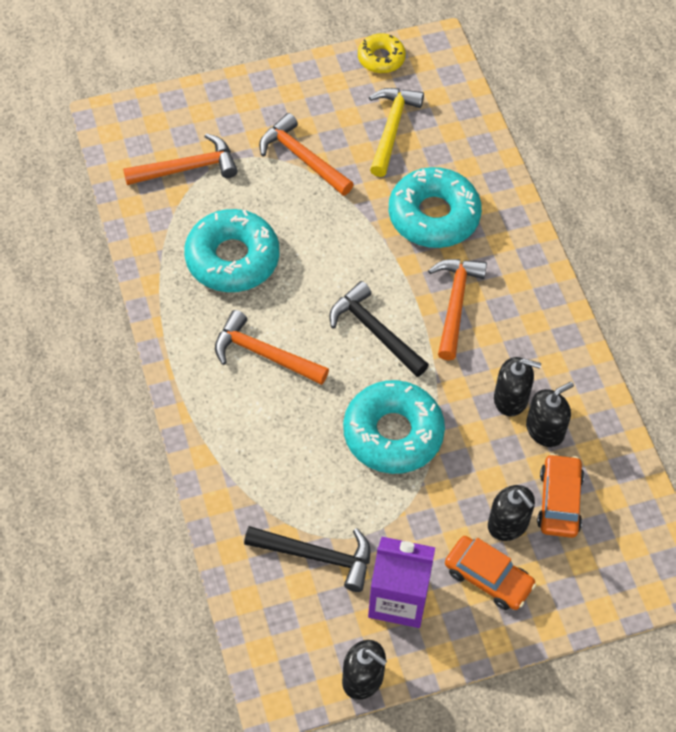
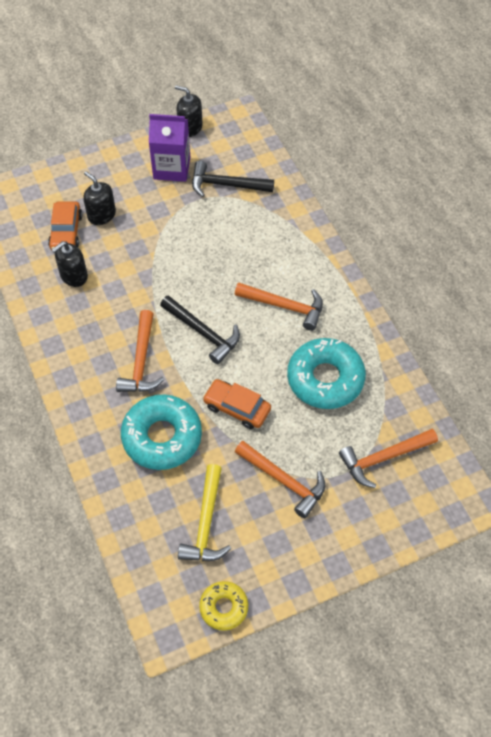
camera: 175 degrees right, 0 degrees up
(393, 433) = (183, 262): turquoise donut -> none
(488, 578) = (115, 184): orange car -> orange car (237, 408)
(511, 399) = (98, 294): black soap dispenser -> none

